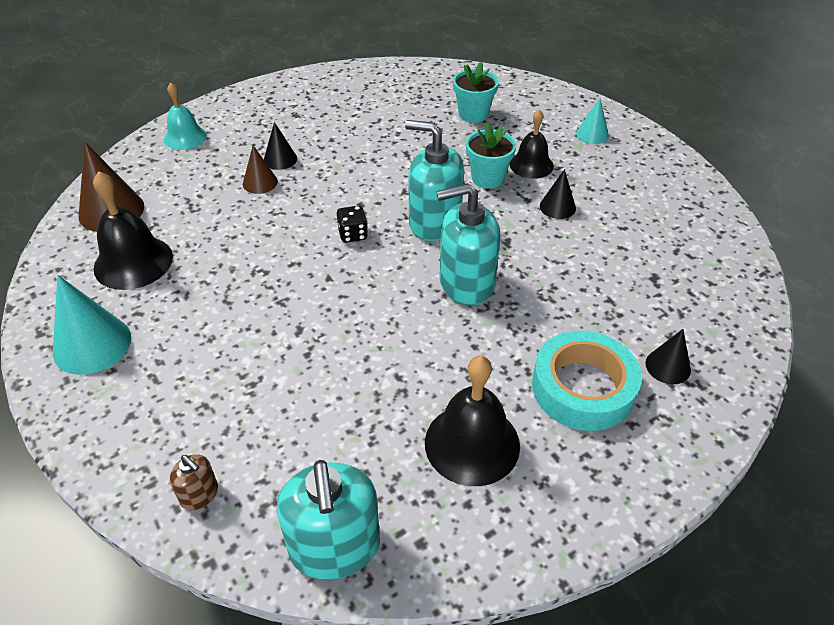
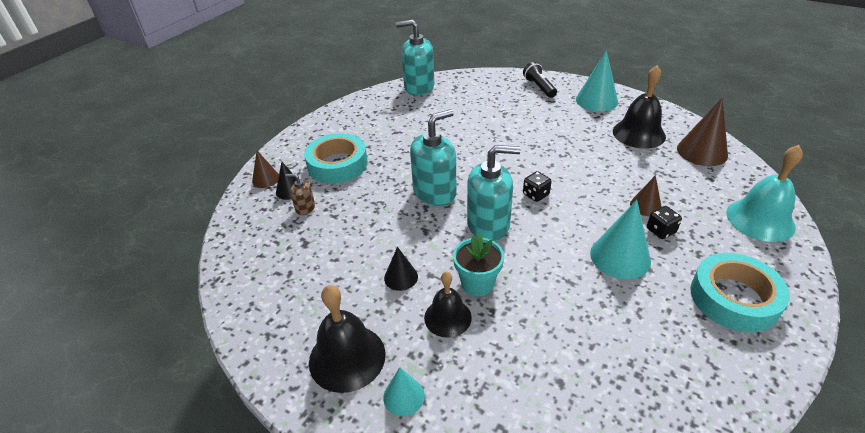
camera: 155 degrees right, 5 degrees down
(128, 422) = (539, 87): none -> black flashlight
(185, 137) = (760, 219): turquoise bell -> turquoise bell, size x1.53
(199, 494) = (483, 82): brown soap dispenser -> brown soap dispenser (305, 208)
(280, 159) = (660, 231): black cone -> black dice
(298, 105) = (734, 298): none -> turquoise tape
(335, 547) = (419, 87): turquoise soap dispenser -> turquoise soap dispenser turned 45 degrees counterclockwise
(343, 154) = (620, 257): none -> turquoise cone
(472, 443) = (384, 127): black bell -> black bell (347, 357)
(473, 114) = (554, 369): turquoise flower pot -> none
(707, 406) = (266, 179): none -> brown cone

